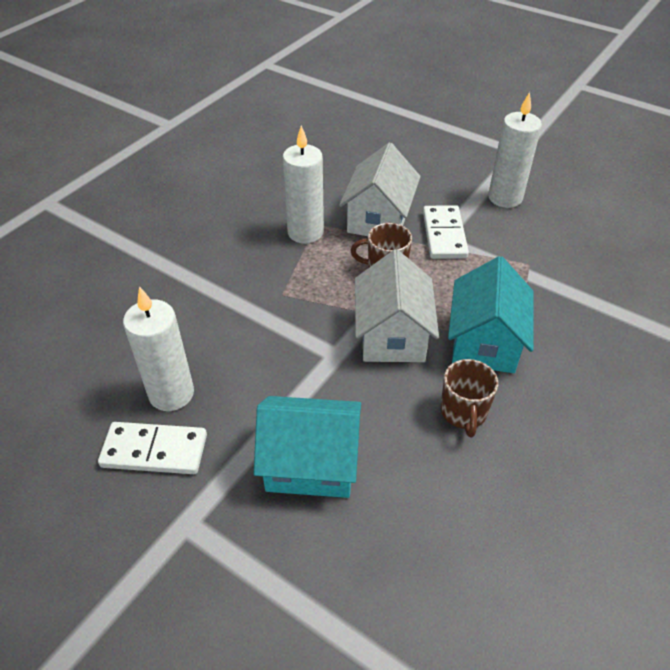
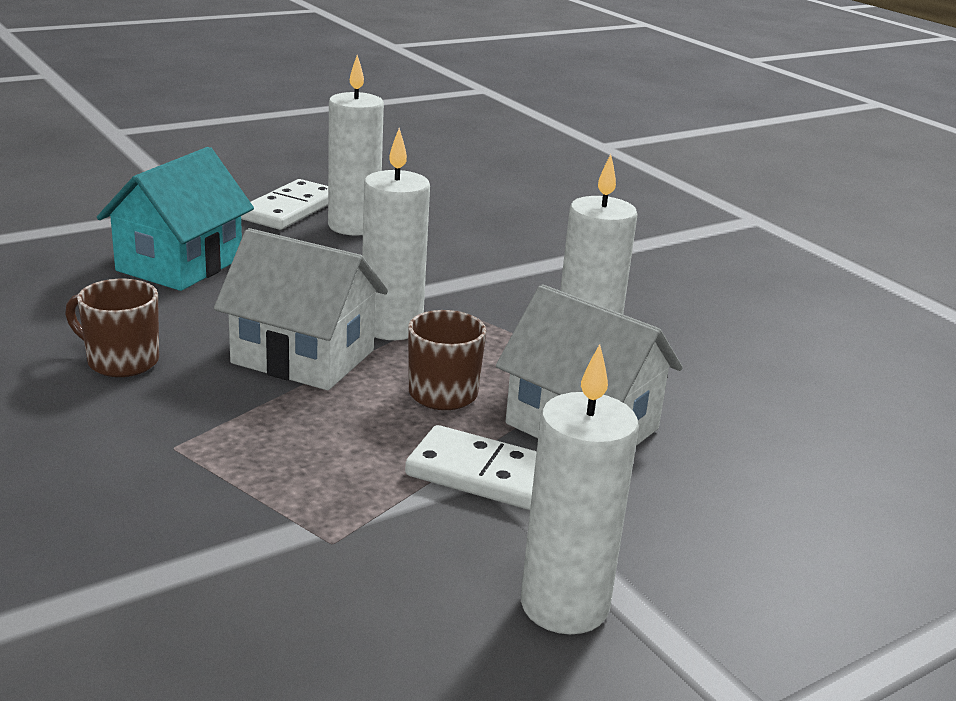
camera: 110 degrees right, 20 degrees down
(327, 313) = (391, 327): none -> white candle
(484, 342) = (209, 420): turquoise house -> none

